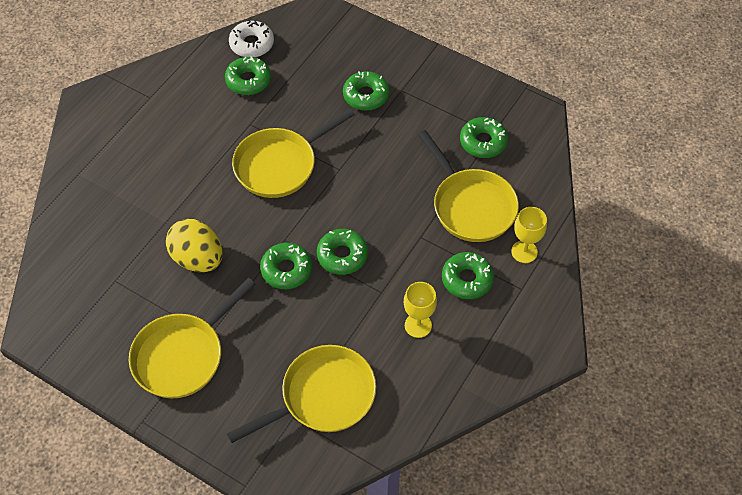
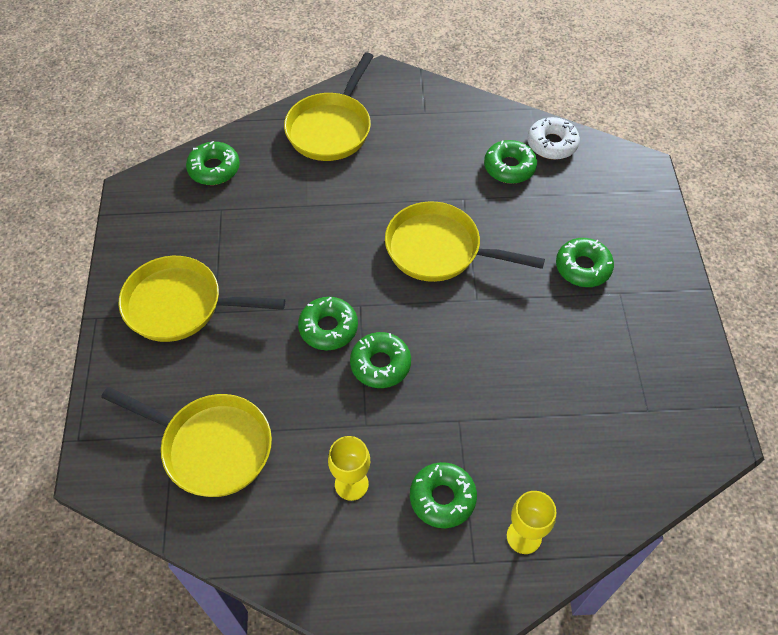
camera: 55 degrees right, 0 degrees up
(198, 259) = (287, 252): yellow egg -> none
(471, 206) = (536, 445): yellow pan -> yellow pan (331, 128)
(483, 142) = (627, 407): green donut -> green donut (214, 169)

